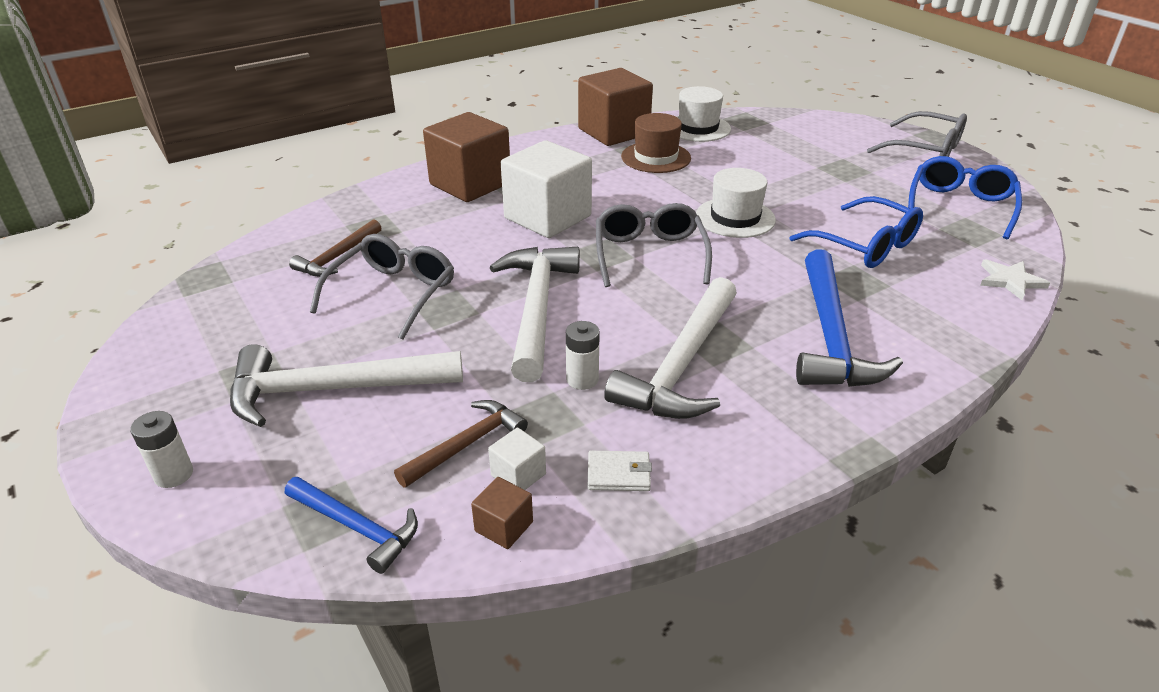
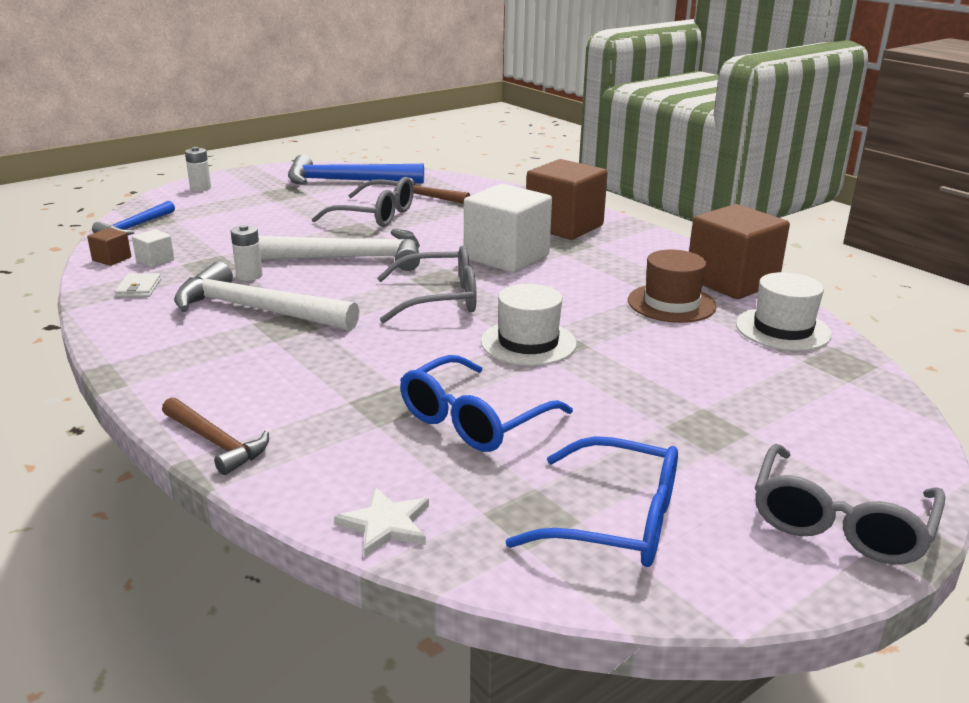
camera: 85 degrees right, 10 degrees down
(333, 390) = (263, 211): white hammer -> none
(467, 444) = (192, 246): brown hammer -> brown hammer (216, 442)
(830, 336) = (282, 379): blue hammer -> blue hammer (346, 181)

